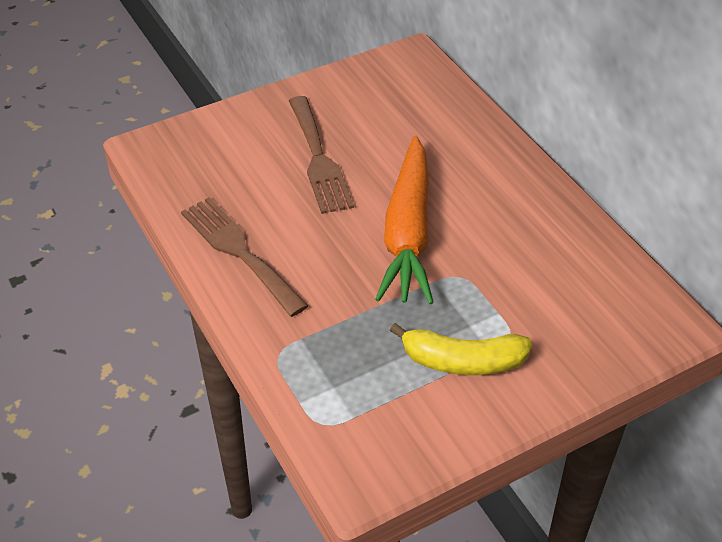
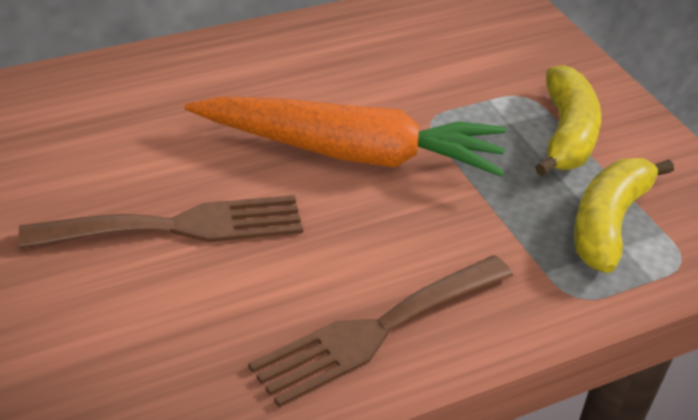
camera: 90 degrees left, 5 degrees down
(357, 380) = (608, 223): none -> yellow banana

